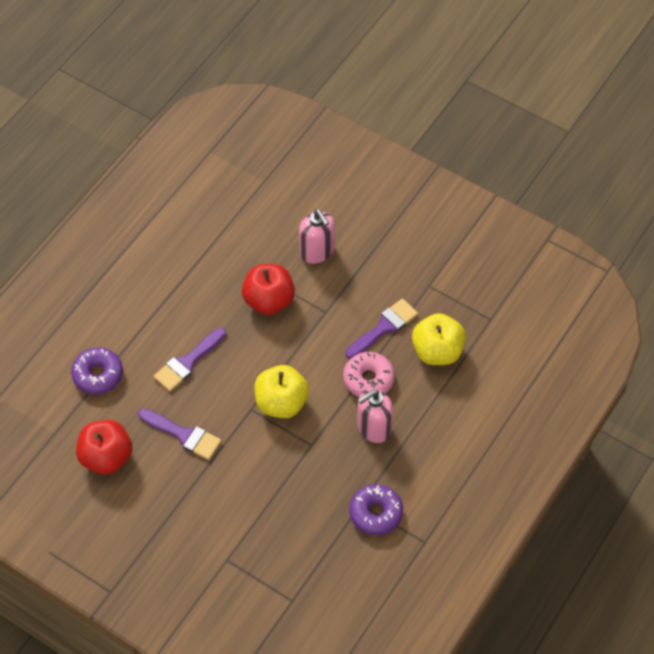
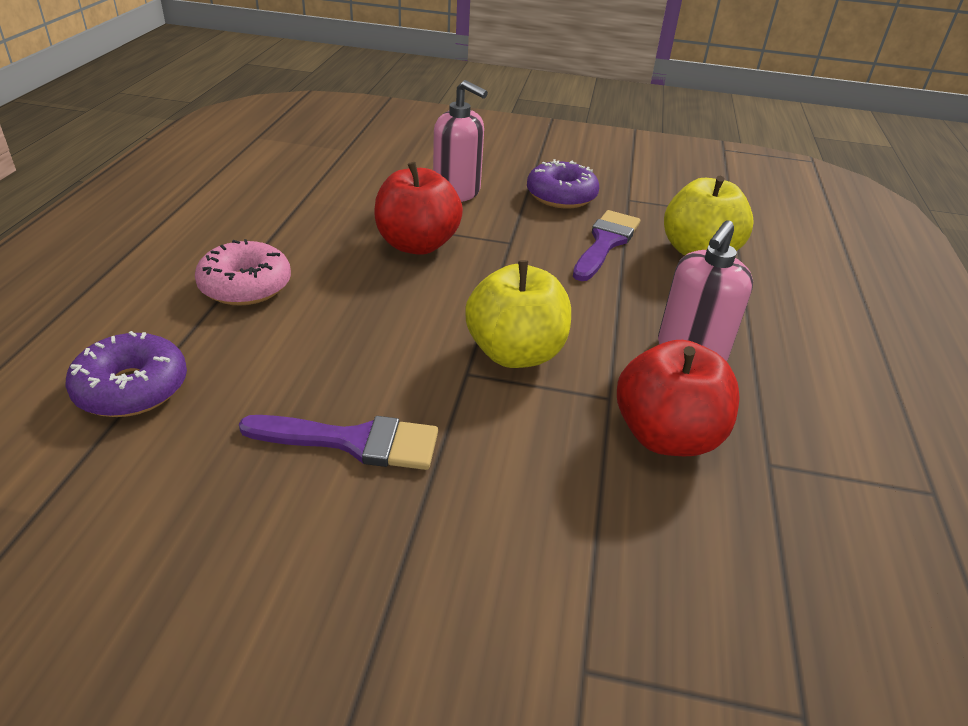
camera: 25 degrees left, 20 degrees down
(106, 457) = (183, 528): red apple -> red apple (666, 436)
(187, 362) = (314, 335): purple brush -> none
(368, 379) = (631, 297): pink donut -> pink donut (245, 286)
(375, 513) = (808, 471): purple donut -> purple donut (561, 196)

